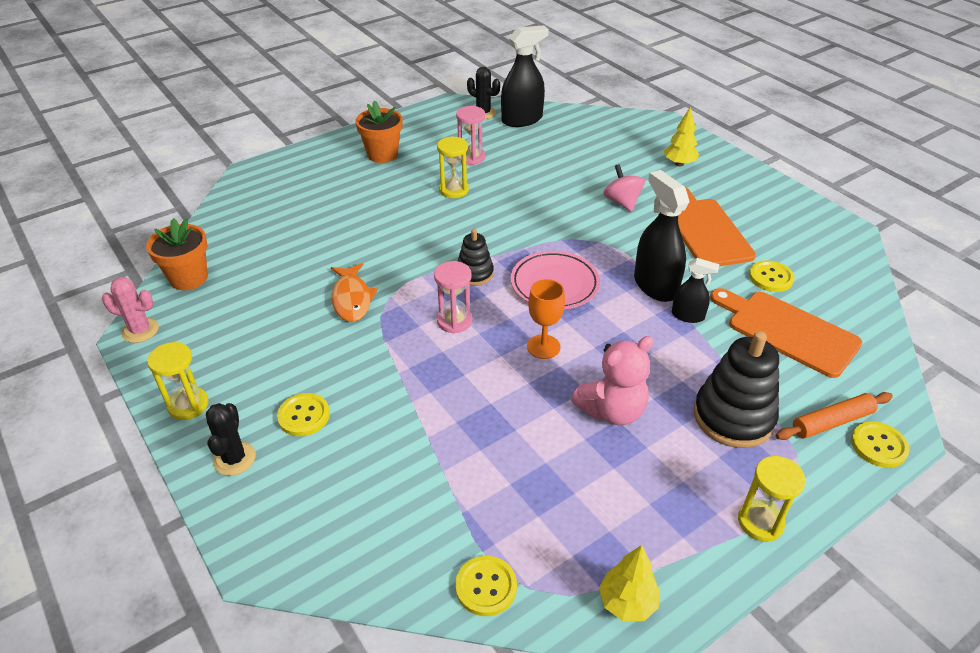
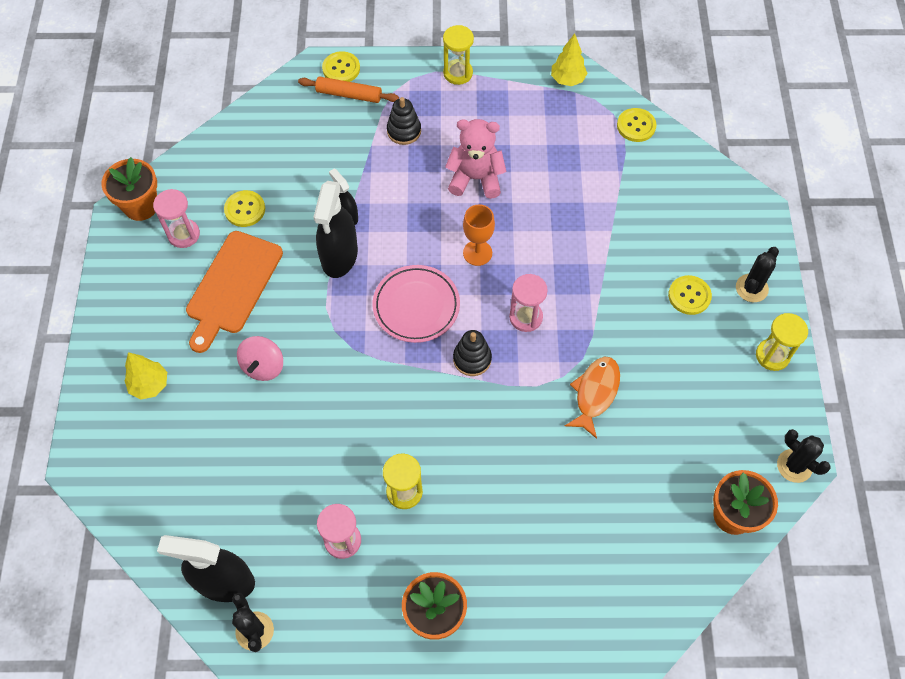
camera: 145 degrees left, 20 degrees up
(140, 330) = (794, 466): pink cactus -> black cactus
(733, 417) = (404, 131): black stacking toy -> black stacking toy, size x0.57
(787, 240) = (184, 234): none -> pink hourglass
(787, 331) = (293, 162): orange cutting board -> none
(844, 241) = (141, 206): none -> orange flower pot

